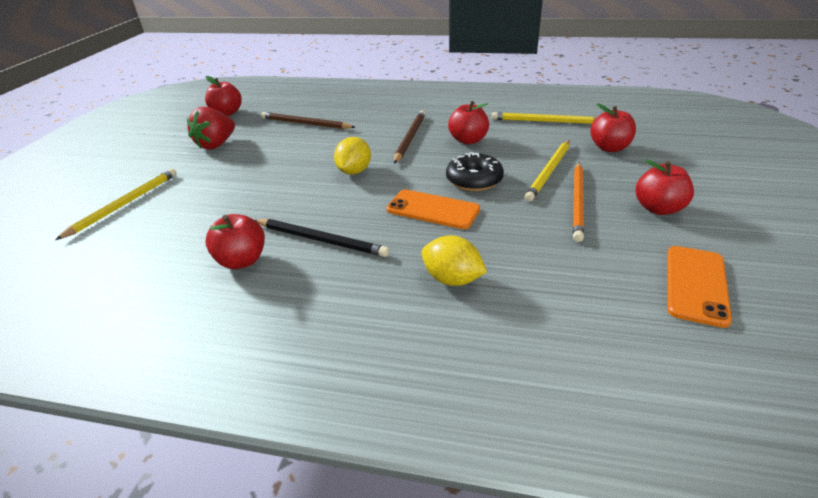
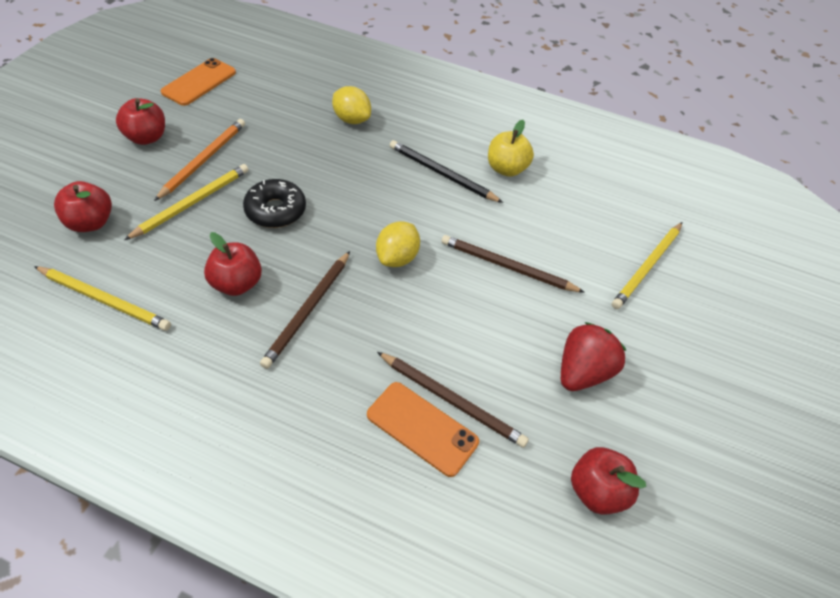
camera: 175 degrees left, 15 degrees up
(242, 261) = (506, 169): red apple -> yellow apple
(258, 182) = (507, 267): none -> brown pencil
(433, 210) = (336, 183): orange phone -> orange phone (422, 428)

